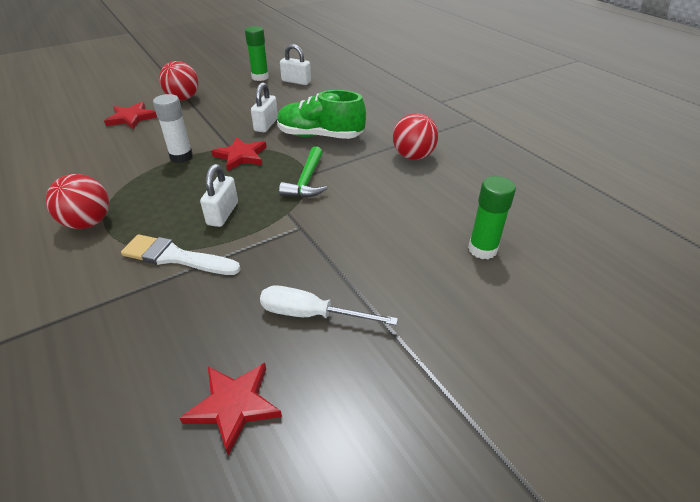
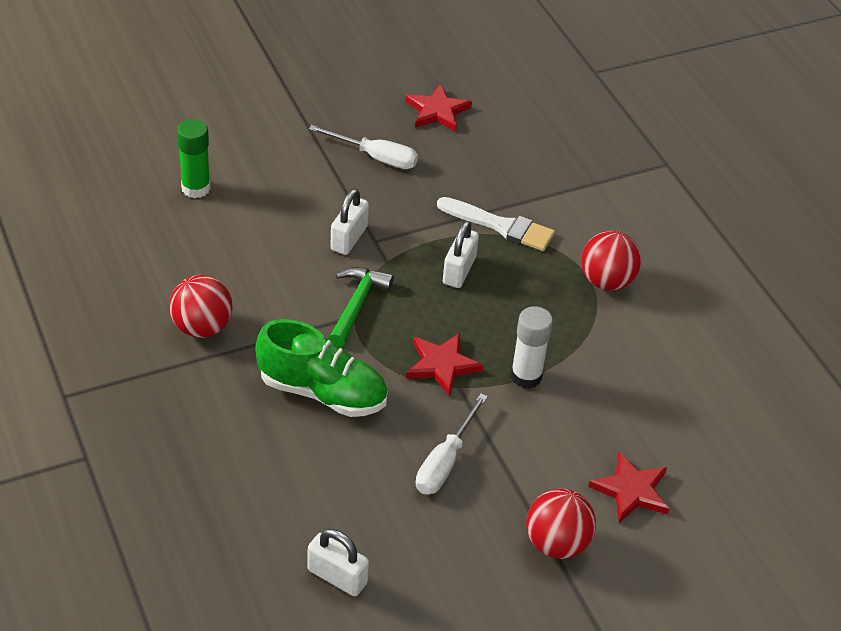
camera: 175 degrees left, 5 degrees up
(241, 117) = (445, 462): none -> white screwdriver
(260, 77) = (411, 608): green glue stick -> none
(266, 125) = (404, 435): white padlock -> white padlock (349, 238)

